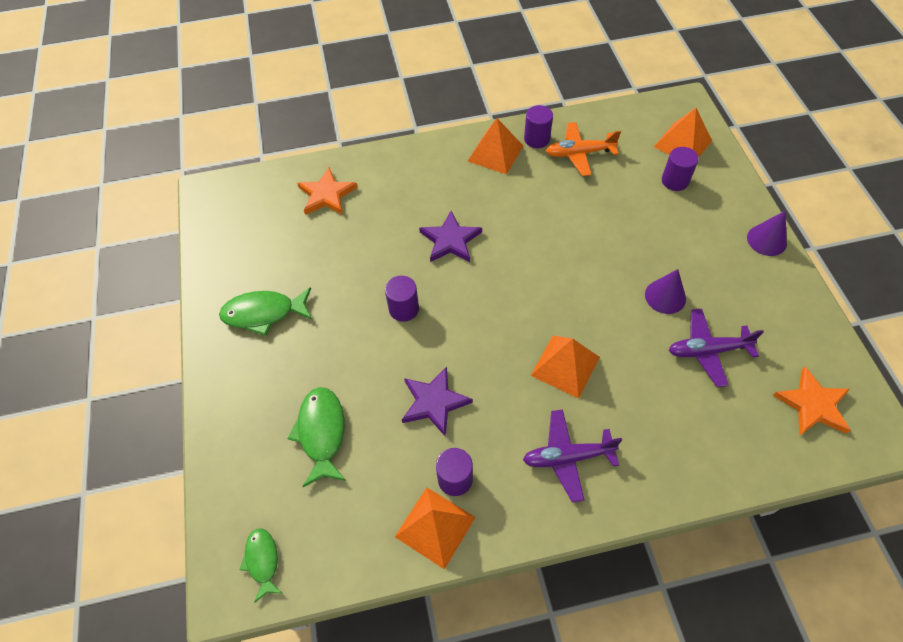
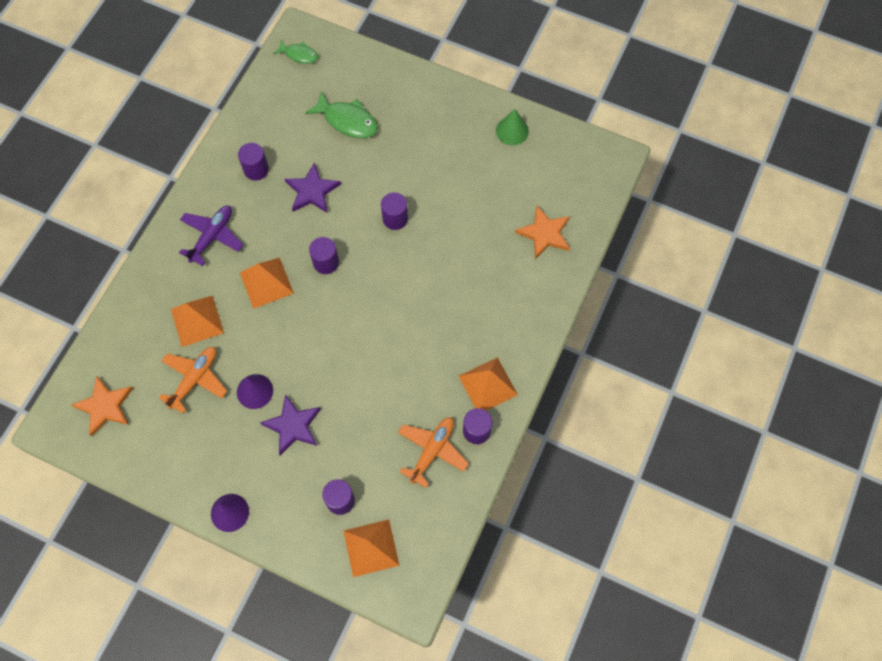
camera: 125 degrees right, 10 degrees up
(230, 280) = (512, 131): none -> green cone
(263, 313) = (465, 136): green fish -> none
(435, 526) = (240, 142): orange pyramid -> orange pyramid (197, 321)
(450, 240) = (427, 288): purple star -> purple star (293, 426)
(498, 332) = (326, 262): none -> purple cylinder
(708, 350) = (195, 379): purple plane -> orange plane

